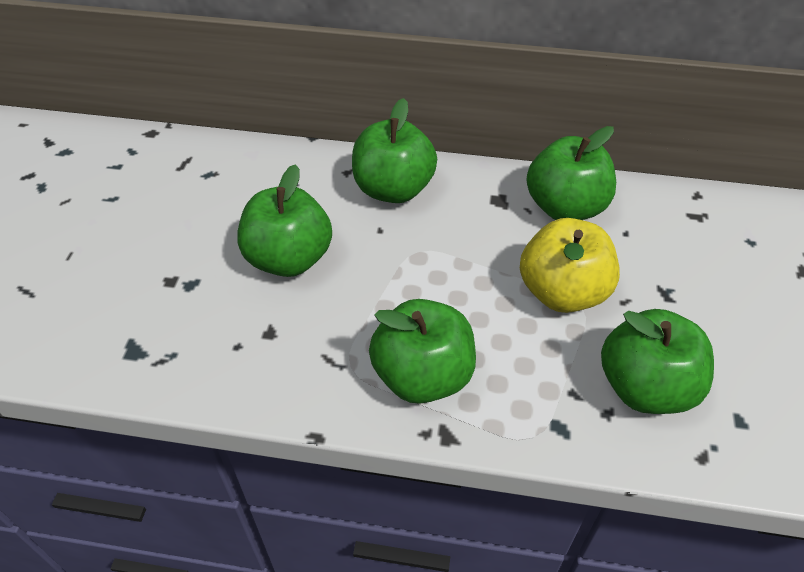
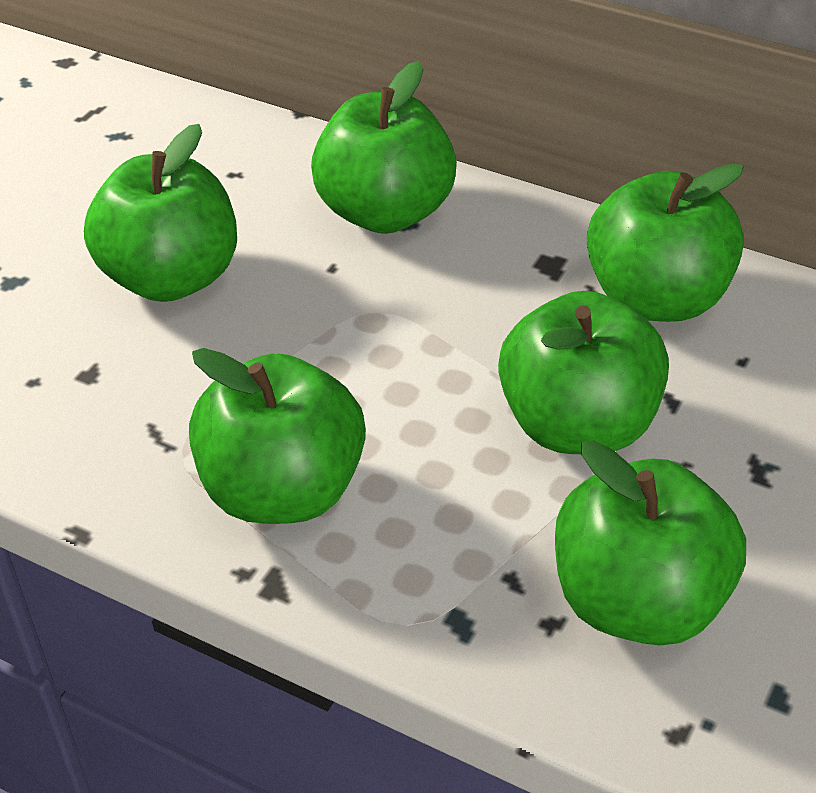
camera: 20 degrees right, 5 degrees down
(562, 292) = (578, 425): yellow apple -> green apple

